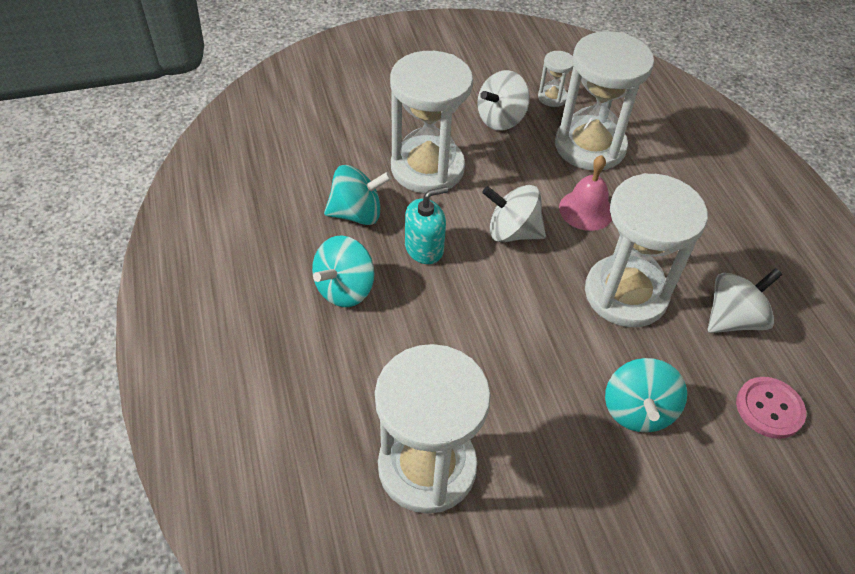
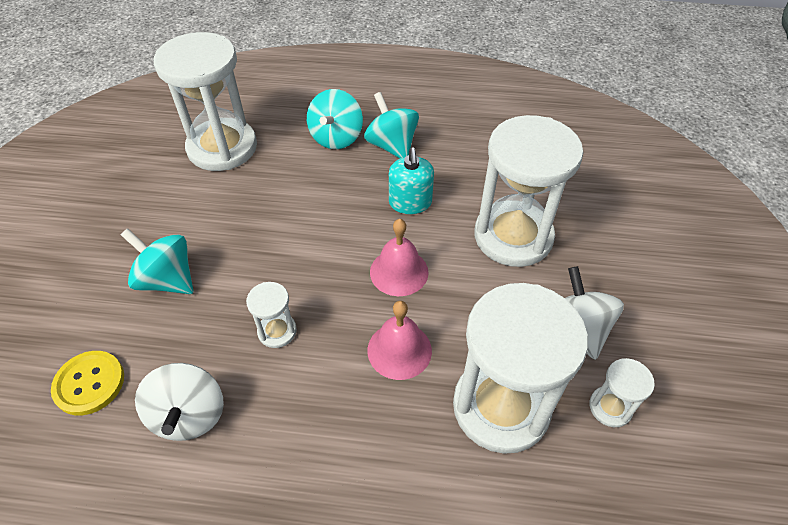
camera: 115 degrees right, 0 degrees up
(357, 214) = (470, 172): turquoise spinning top -> turquoise spinning top (336, 138)
(512, 232) = (399, 272): white spinning top -> pink bell
(625, 294) = (277, 331): white hourglass -> white hourglass, size x0.44
(769, 408) = (89, 383): pink button -> yellow button

